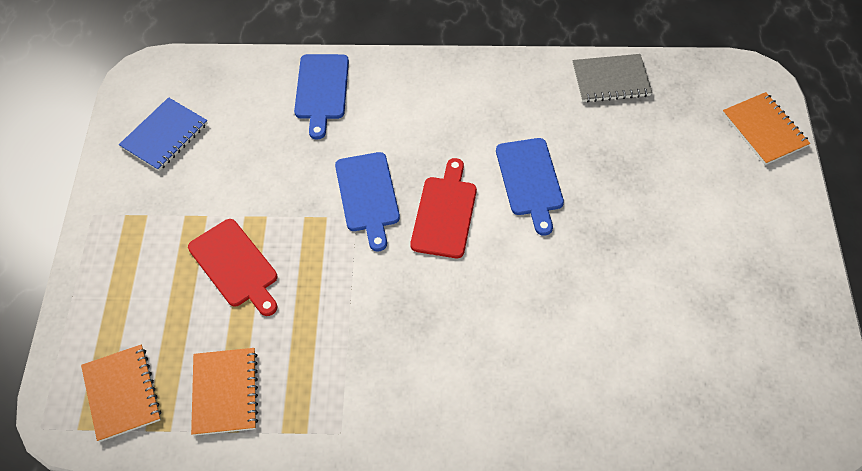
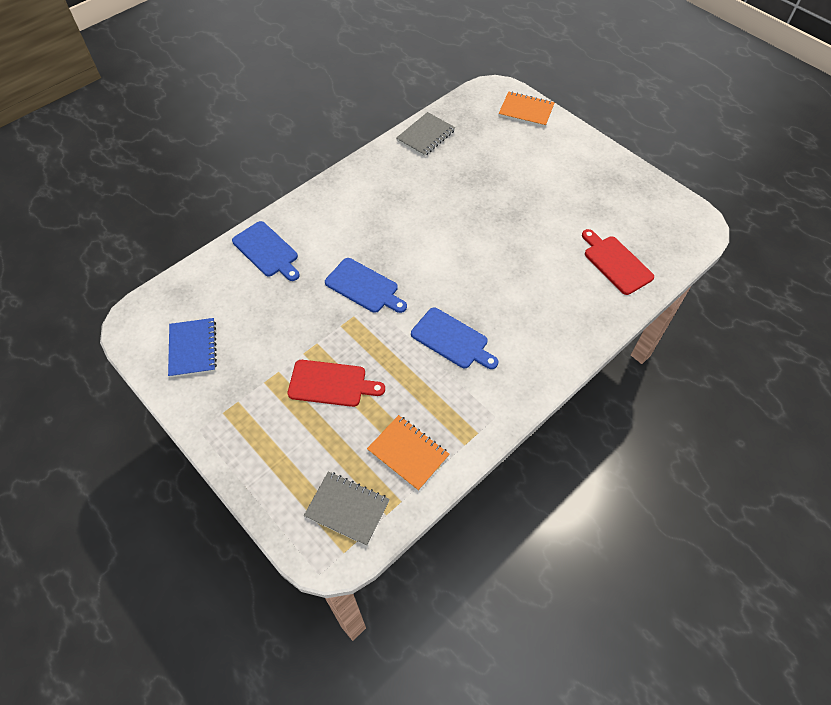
camera: 45 degrees left, 0 degrees up
(122, 393) = (347, 509): orange notebook -> grey notebook
(445, 213) = (418, 264): red cutting board -> red cutting board (616, 263)
(530, 180) = (443, 214): blue cutting board -> blue cutting board (452, 340)

